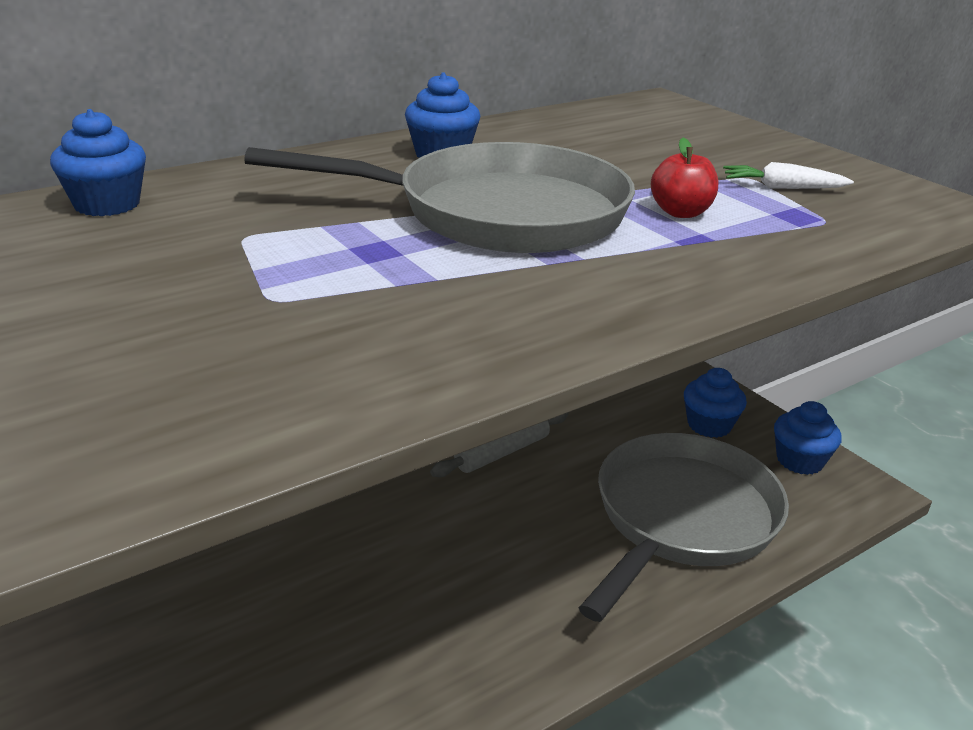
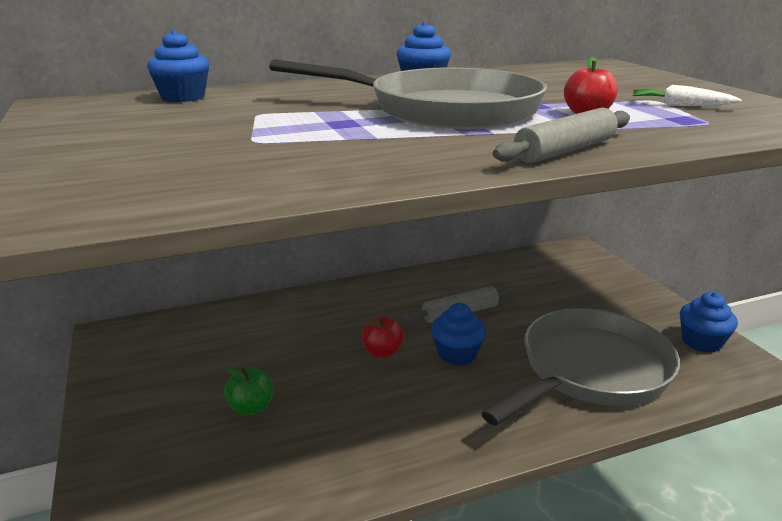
camera: 15 degrees right, 5 degrees down
(262, 638) = (251, 408): none -> green apple
(416, 526) = (382, 352): none -> red apple
(684, 289) = (565, 150): none -> grey rolling pin
(709, 425) = (630, 311): blue cupcake -> blue cupcake (457, 354)

